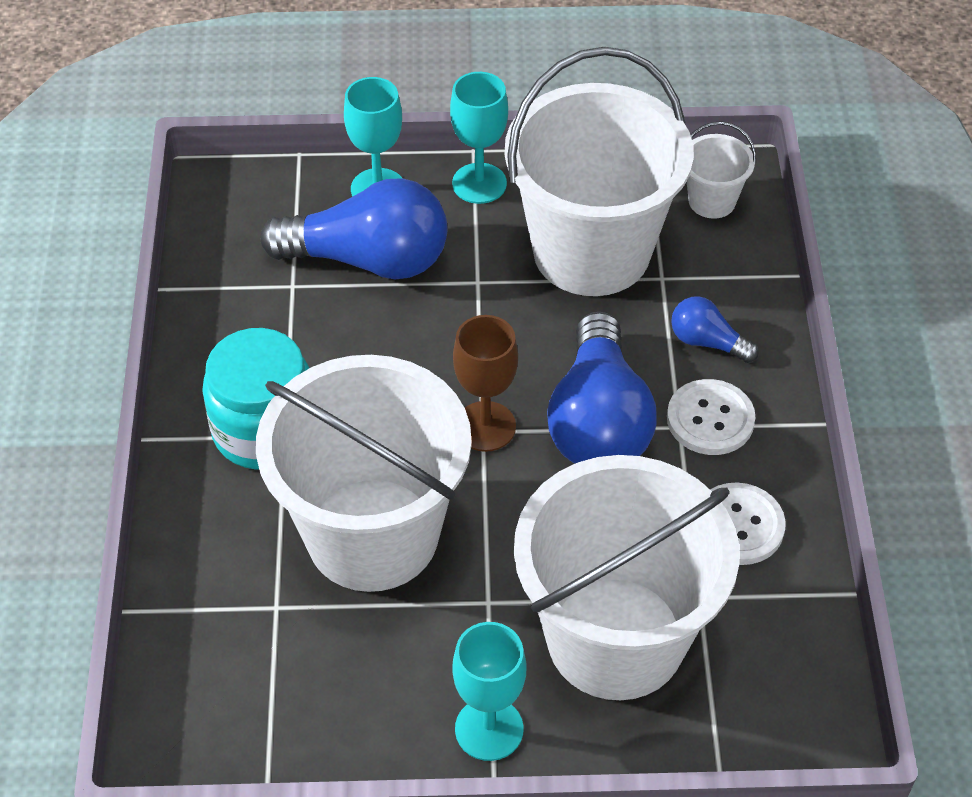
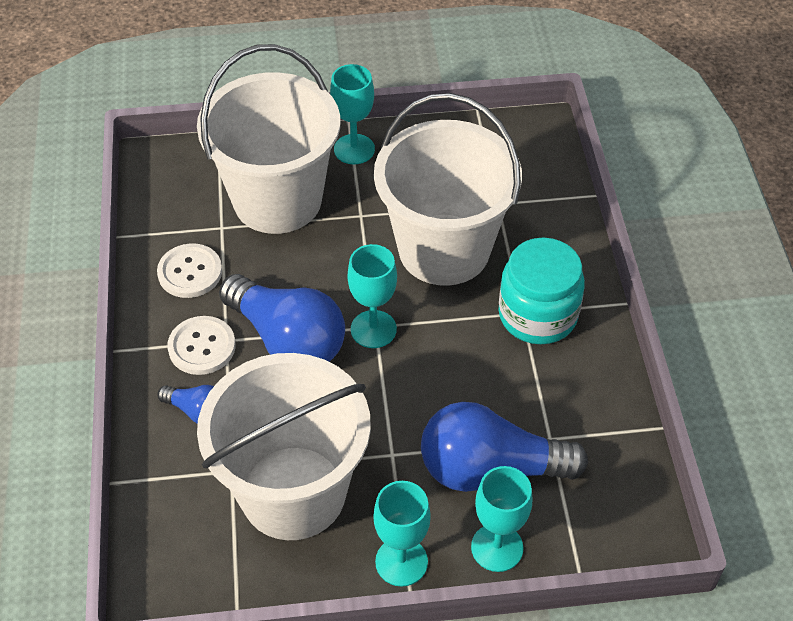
camera: 175 degrees right, 0 degrees up
(485, 426) = (373, 329): brown goblet -> turquoise goblet
(598, 421) = (287, 339): blue light bulb -> blue light bulb turned 135 degrees clockwise
(712, 201) = (178, 558): white bucket -> none

